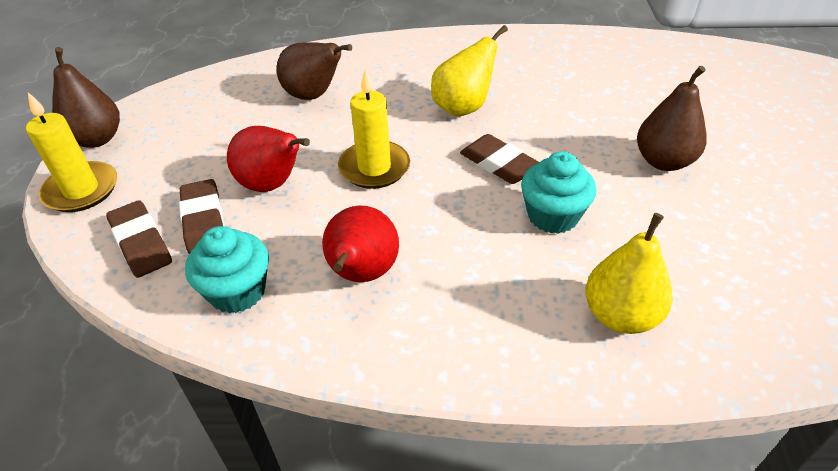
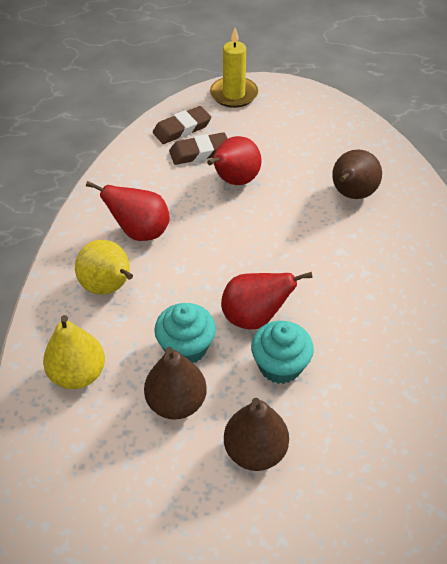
camera: 90 degrees right, 5 degrees up
(97, 139) = (288, 89): brown pear -> brown pear (176, 402)
(237, 291) = (135, 175): turquoise cupcake -> turquoise cupcake (280, 365)
(374, 168) = (252, 236): yellow candle -> none
(463, 107) = (339, 297): yellow pear -> yellow pear (109, 287)
(499, 164) = (255, 317): brown eraser -> red pear

